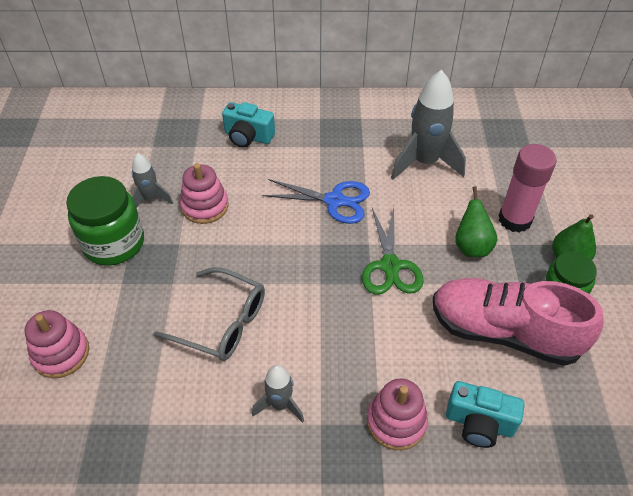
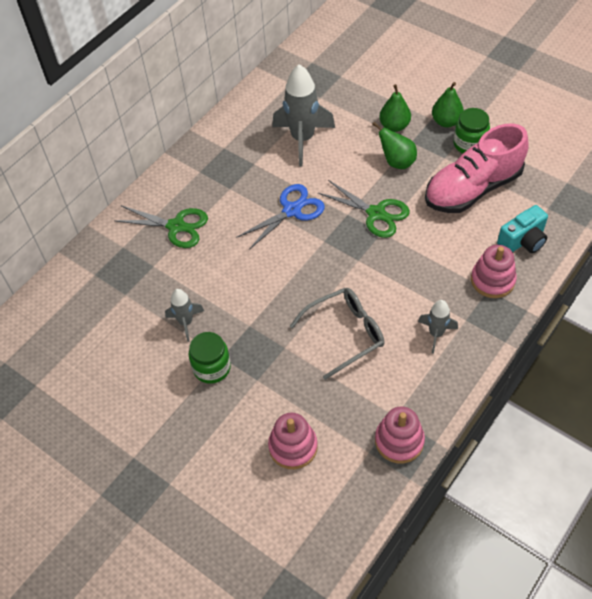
camera: 50 degrees left, 5 degrees up
(114, 243) = (212, 368): green jar -> green jar, size x0.66
(205, 206) = (226, 291): pink stacking toy -> pink stacking toy (399, 441)
(248, 137) = (176, 226): turquoise camera -> green scissors
(514, 219) = (394, 126): pink glue stick -> green pear

